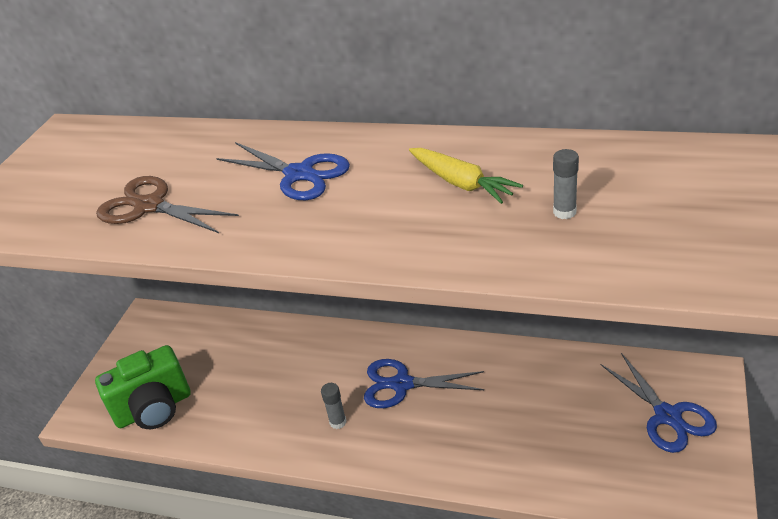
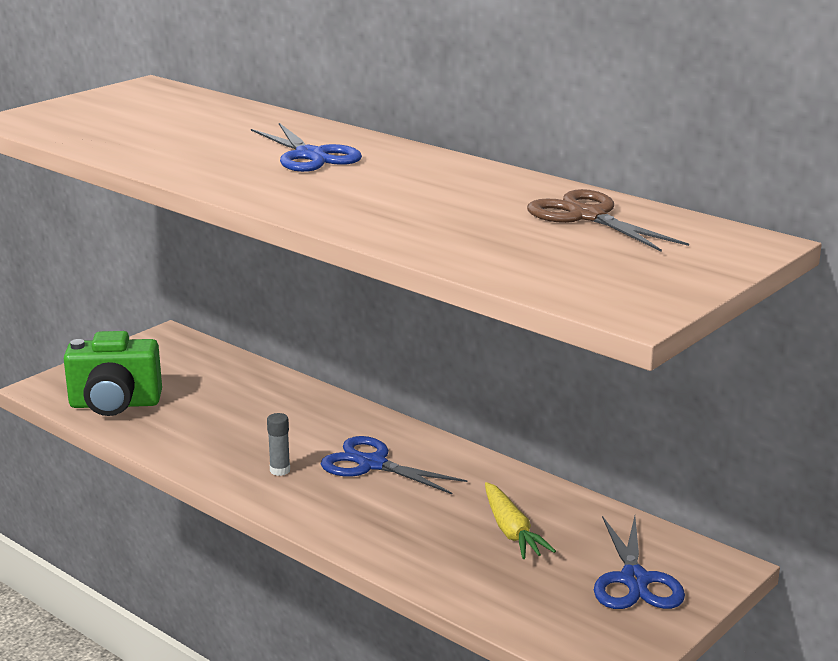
camera: 20 degrees right, 15 degrees down
(149, 206) = (161, 144): brown scissors -> brown scissors (587, 216)
(461, 183) = (445, 194): yellow carrot -> yellow carrot (511, 531)
(564, 212) = (512, 231): grey glue stick -> none

